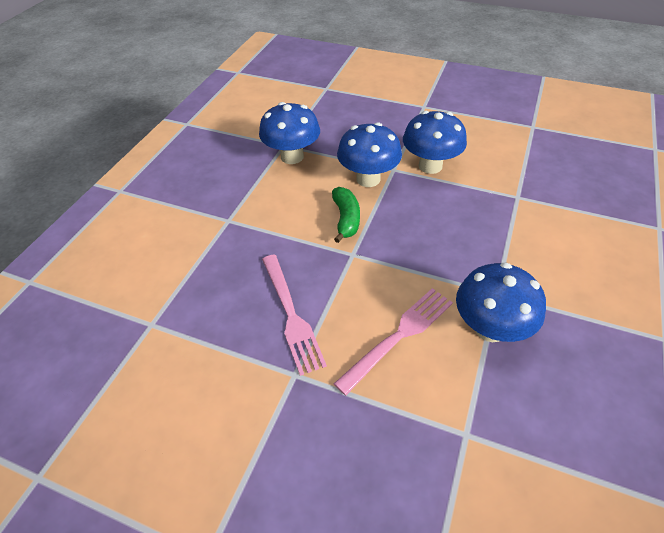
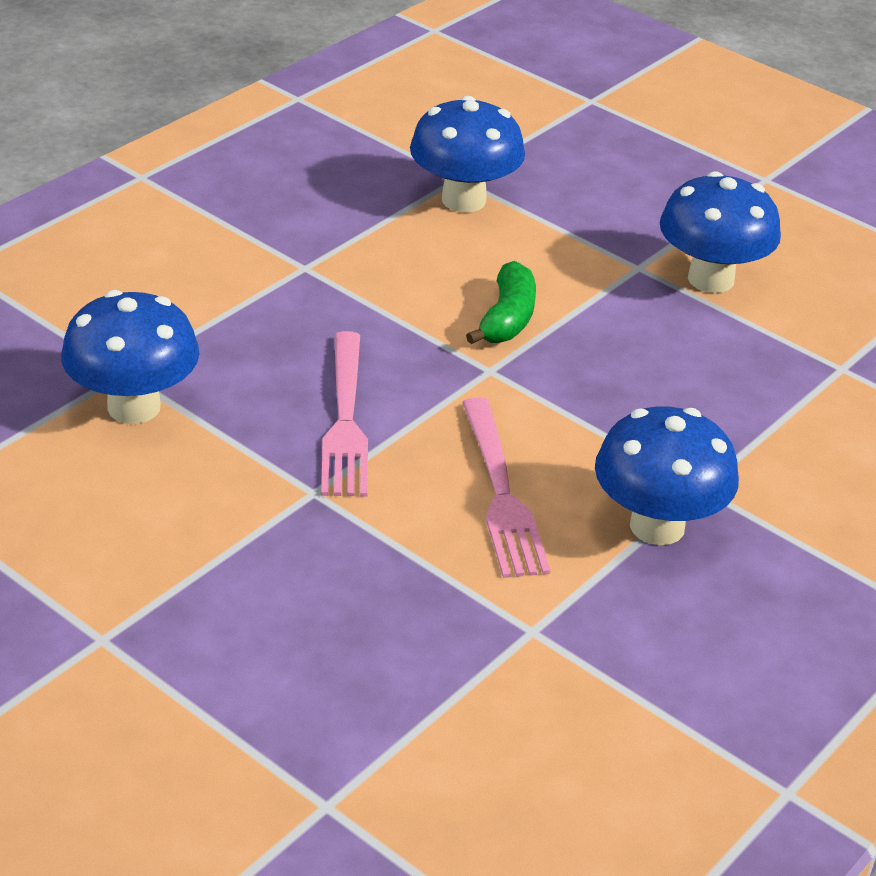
camera: 15 degrees right, 10 degrees down
(368, 179) = (582, 270): blue mushroom -> blue mushroom (134, 407)
(399, 336) = (501, 493): pink fork -> pink fork turned 105 degrees clockwise

